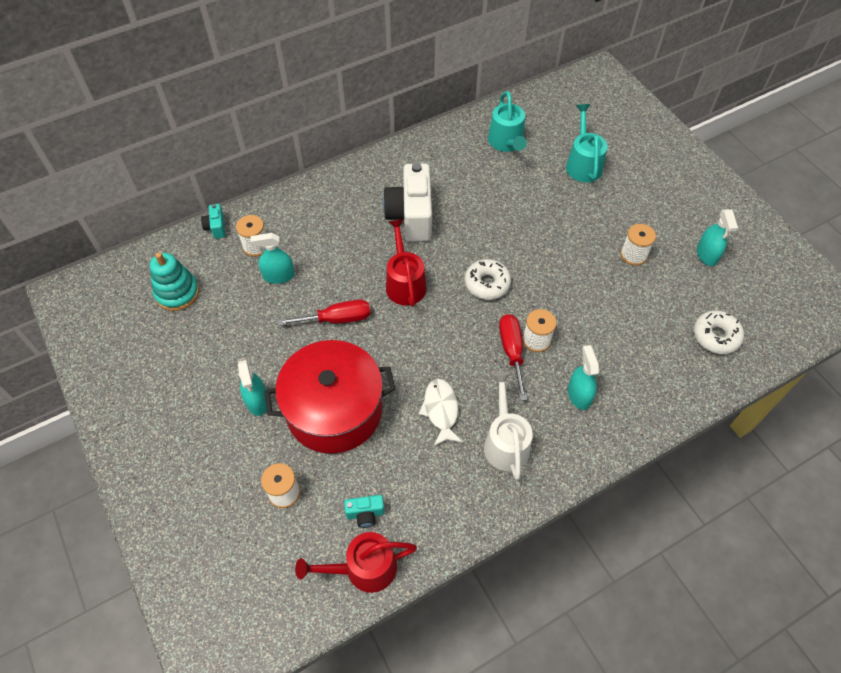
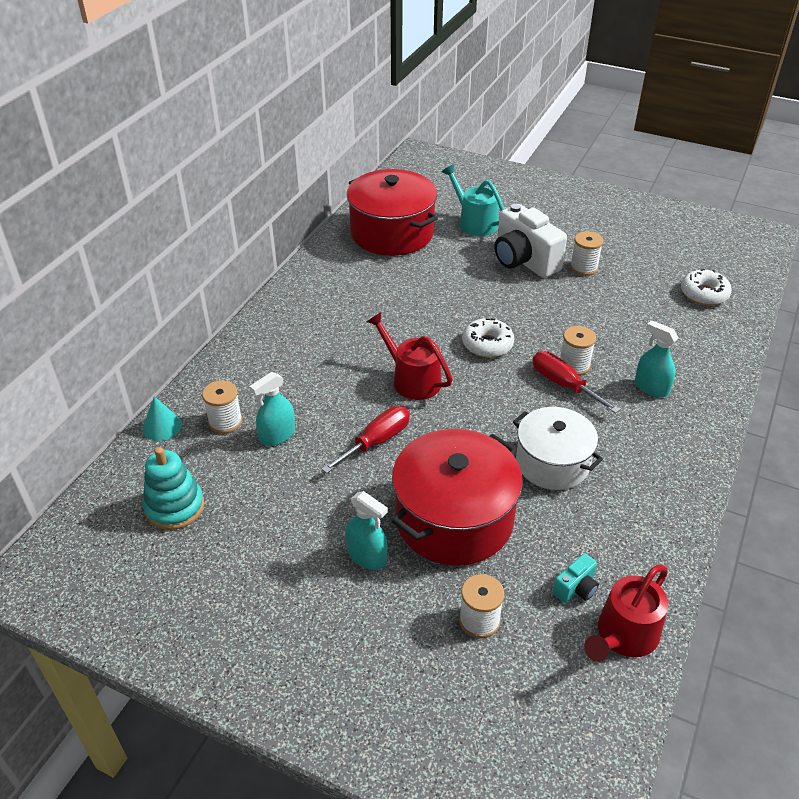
camera: 35 degrees left, 15 degrees down
(216, 227) = (162, 426): turquoise camera -> turquoise cone
(411, 216) = (362, 325): white camera -> white camera (524, 261)
(441, 410) = (552, 463): white fish -> white pot
(505, 442) = (632, 456): white watering can -> none
(506, 142) = (392, 233): turquoise watering can -> red pot
(707, 254) = (637, 243): turquoise spray bottle -> none

